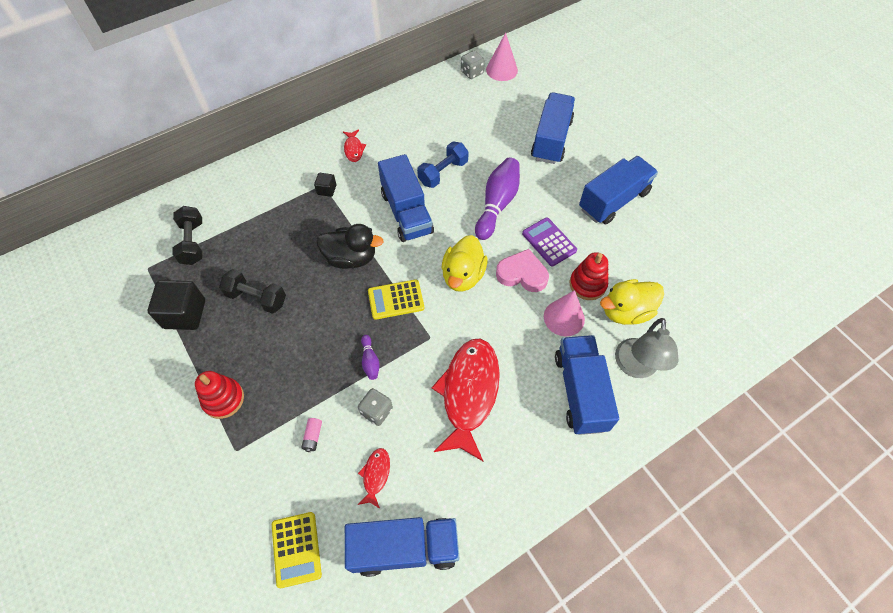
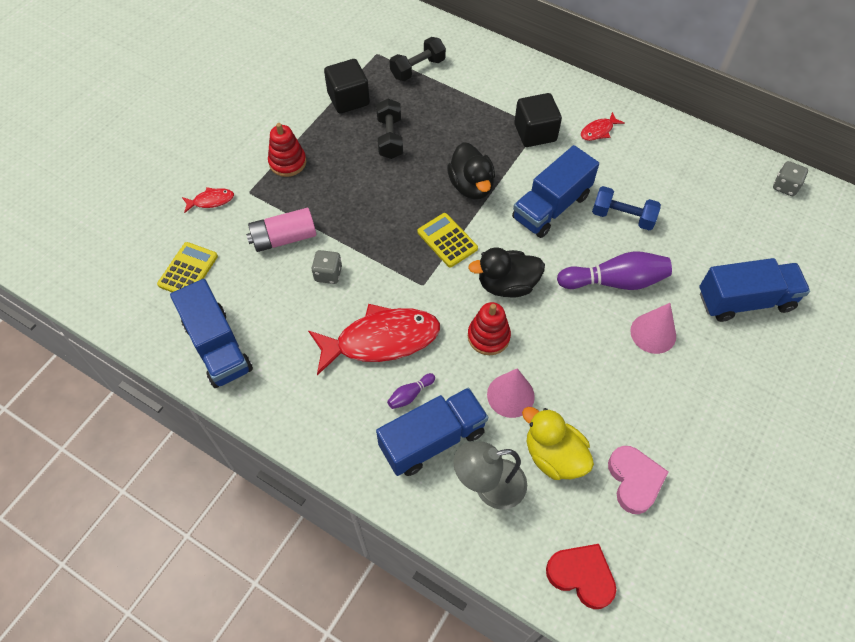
camera: 65 degrees right, 0 degrees up
(296, 549) = (188, 270): yellow calculator -> yellow calculator turned 150 degrees clockwise
(313, 437) = (284, 238): pink battery -> pink battery, size x2.19
(326, 190) = (535, 133): black cube -> black cube, size x1.99
(370, 361) = (373, 248): purple bowling pin -> purple bowling pin (410, 395)
(375, 475) = (270, 298): red fish -> red fish (211, 201)
(463, 276) = (507, 285): yellow duck -> black duck
(501, 70) = (814, 213): pink cone -> pink cone (653, 333)
(522, 274) = (541, 337): pink heart -> pink heart (634, 480)
(549, 242) = (597, 348): purple calculator -> none
(587, 284) = (566, 405): red stacking toy -> red stacking toy (488, 336)
(613, 201) = (700, 396): blue truck -> none
(725, 337) = (581, 576): none -> red heart

